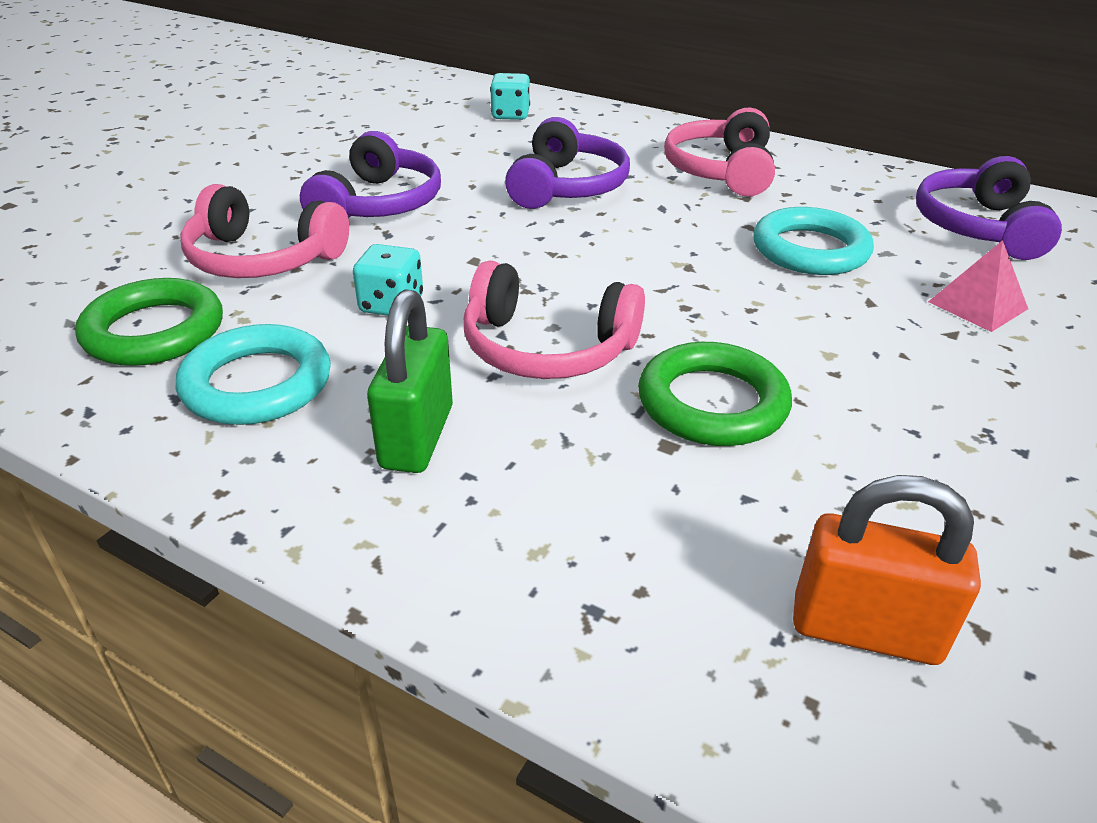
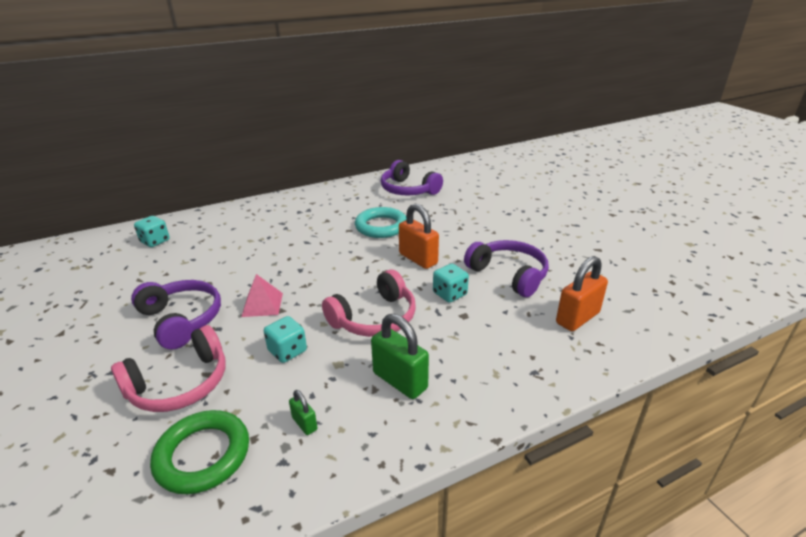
camera: 55 degrees left, 5 degrees down
(257, 384) = (304, 423): turquoise ring -> green padlock
(566, 186) = (253, 257): purple headphones -> purple headphones (508, 275)
(712, 403) = (449, 294): green ring -> turquoise dice
(721, 171) = (299, 215): pink headphones -> none
(770, 326) = (418, 259): none -> orange padlock
(977, 305) = (450, 215): pink pyramid -> pink pyramid (262, 304)

